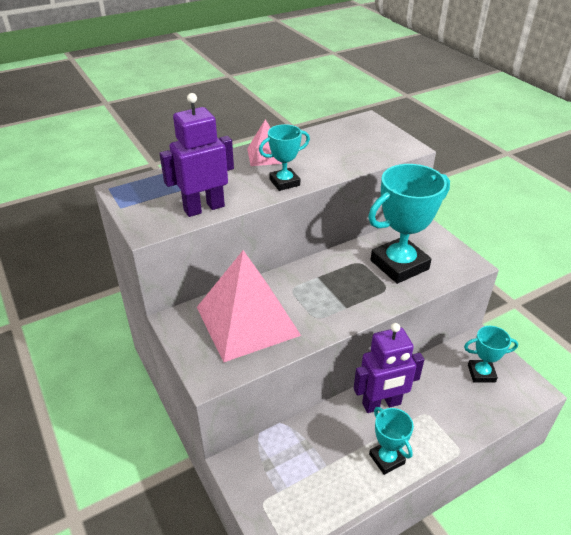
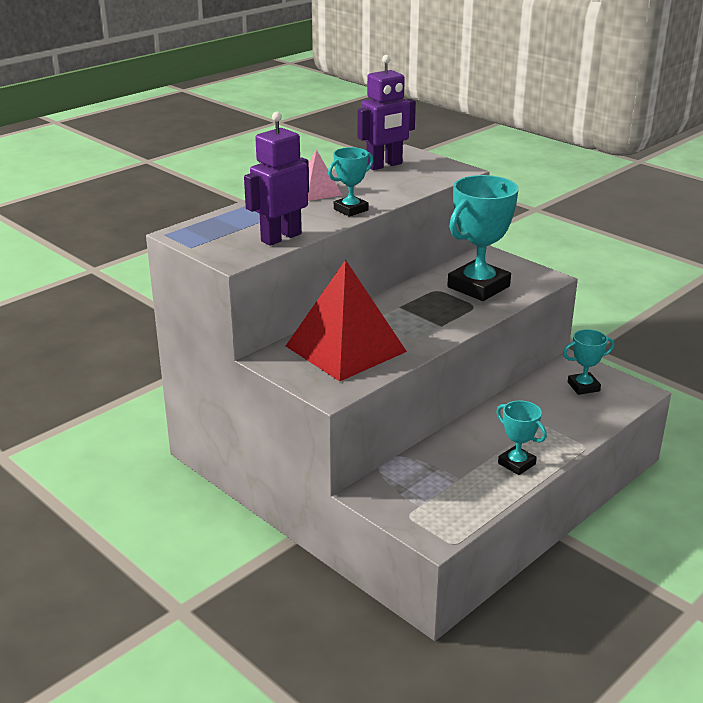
camera: 15 degrees left, 10 degrees down
(247, 321) = (345, 348): pink pyramid -> red pyramid
(381, 404) = (494, 425): purple robot -> purple robot (384, 165)

